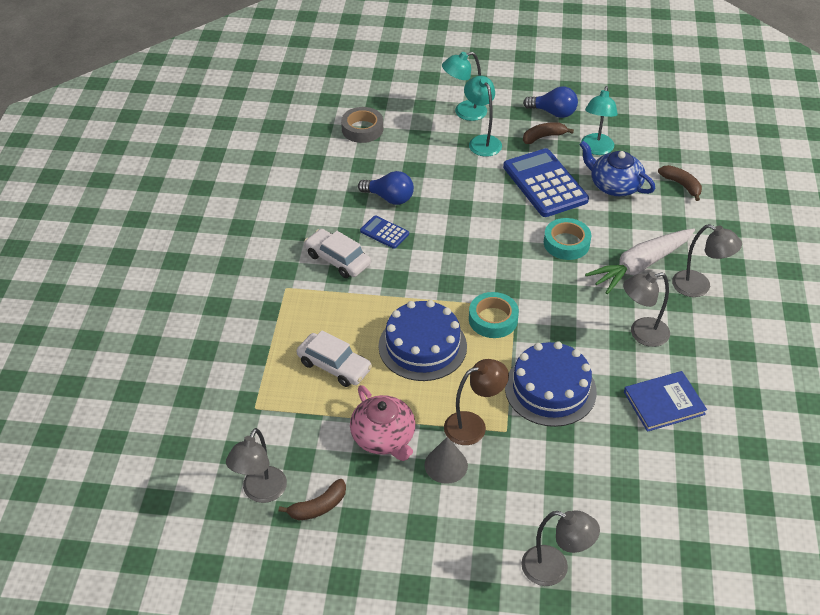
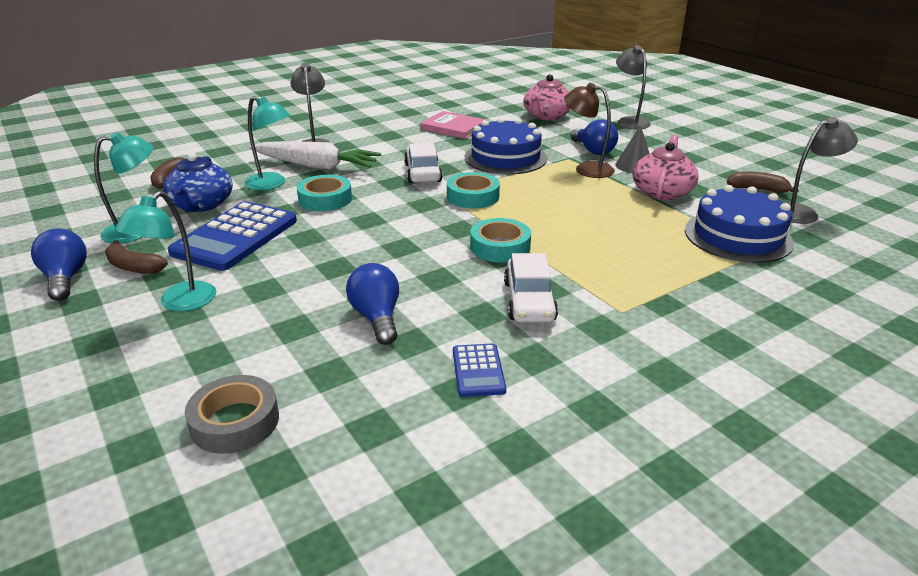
camera: 130 degrees left, 15 degrees down
(334, 366) = (649, 238): white car -> white car (423, 173)
(384, 232) = (442, 293): blue calculator -> blue calculator (478, 371)
(406, 286) = (500, 247): none -> turquoise tape
(422, 346) = (554, 211): blue cake -> blue cake (738, 236)
(464, 112) = (109, 345): turquoise lamp -> turquoise lamp (272, 184)
(507, 464) = (593, 150): none -> blue light bulb
(636, 505) = (546, 116): none -> pink teapot
(641, 334) = (398, 147): grey lamp -> none
(664, 403) = (453, 128): blue book -> pink book

